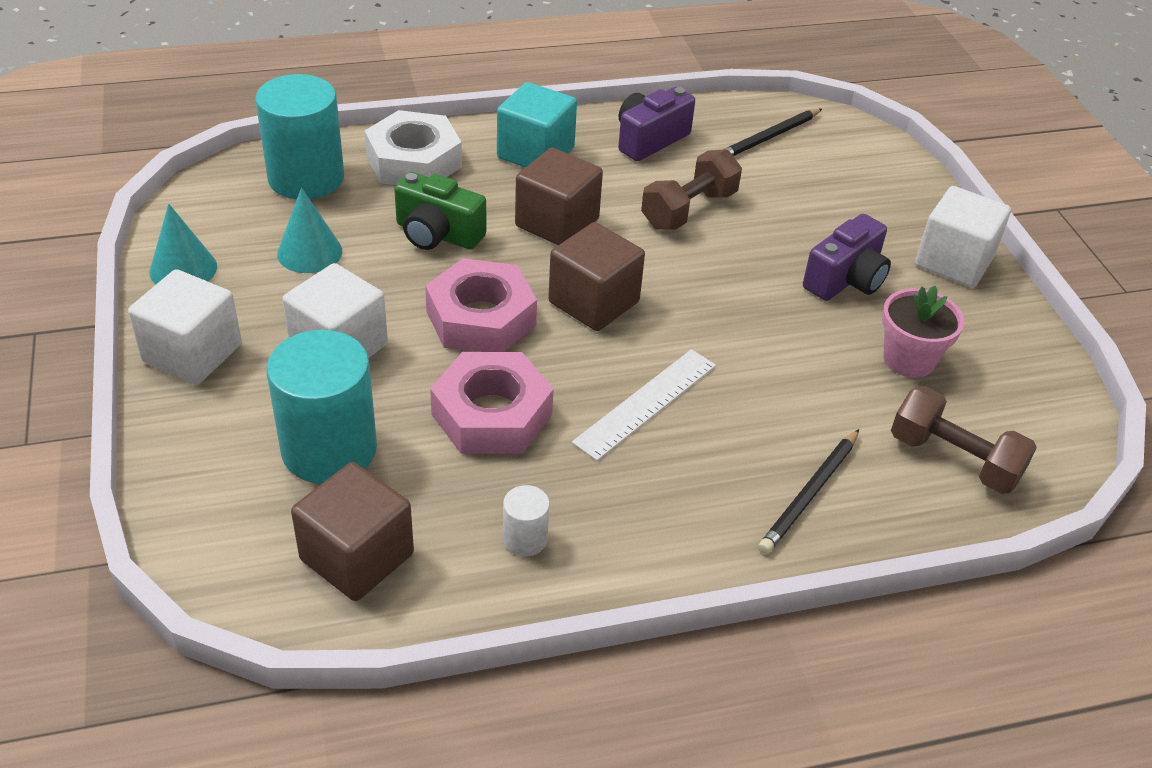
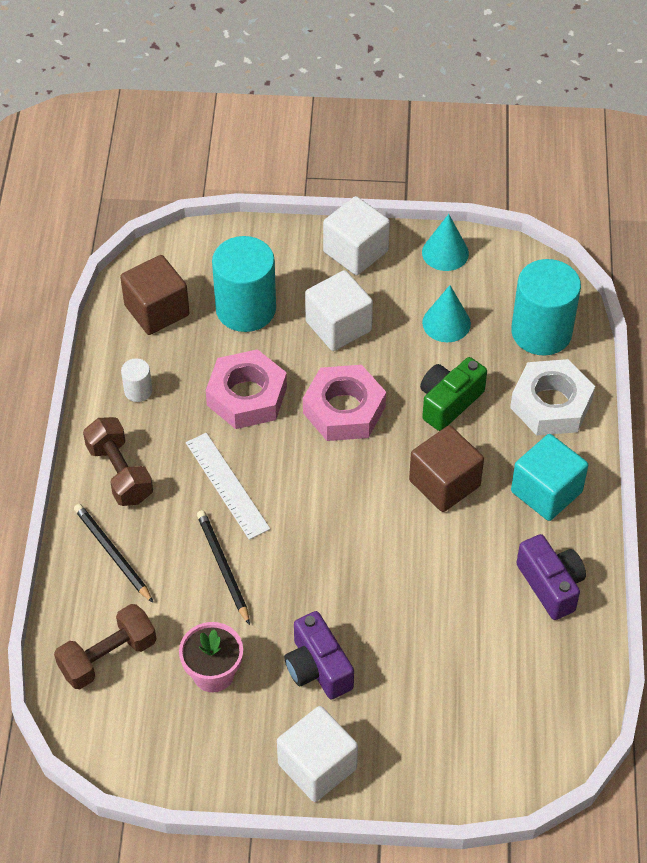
camera: 110 degrees right, 10 degrees up
(593, 302) = (341, 483): brown cube -> none
(689, 210) = (440, 583): brown dumbbell -> brown dumbbell (120, 473)
(768, 138) = (536, 687): black pencil -> black pencil (223, 567)

